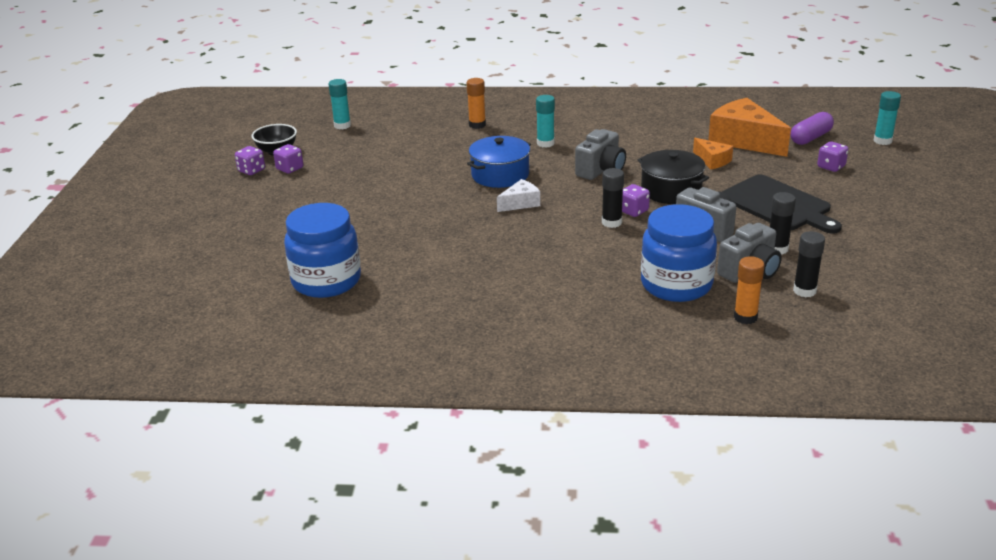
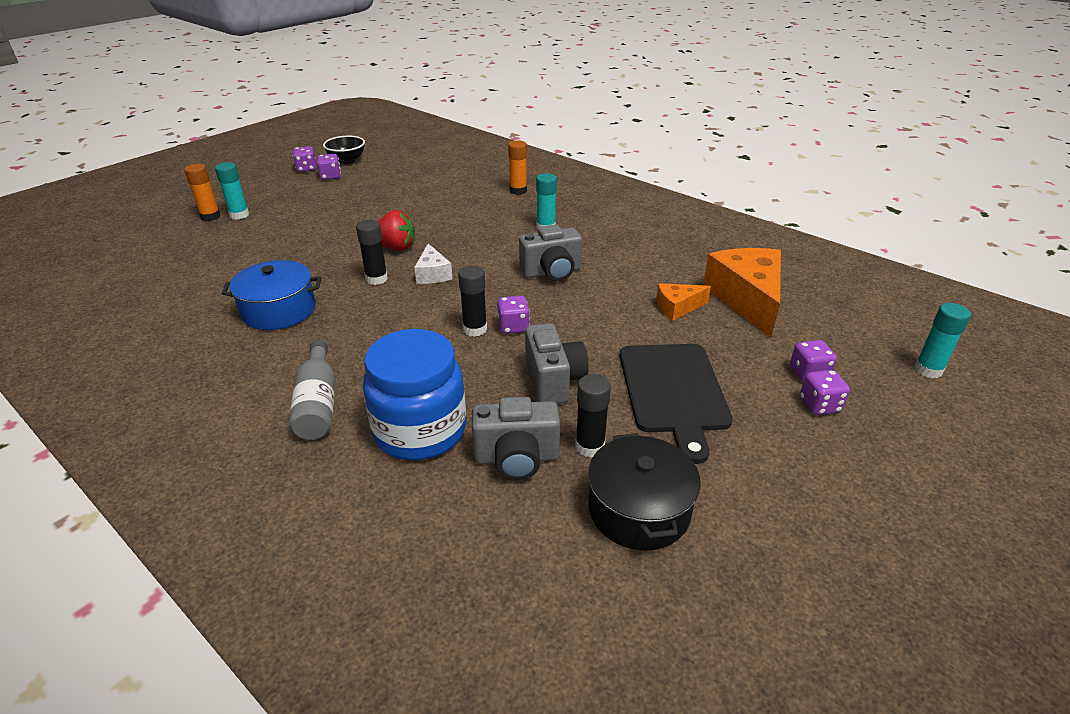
camera: 35 degrees right, 5 degrees up
(326, 281) = (187, 276): blue jar -> none
(342, 125) = (422, 157): turquoise glue stick -> turquoise glue stick (239, 215)
(458, 198) = (395, 247): none -> red strawberry
(500, 175) = (461, 241): blue pot -> blue pot (279, 310)
(520, 203) = (432, 274): white cheese -> white cheese turned 75 degrees clockwise
(589, 302) = (318, 404): none -> grey bottle
(671, 190) = (584, 321): black pot -> black pot (639, 510)
(712, 160) = (677, 308): orange cheese -> orange cheese turned 75 degrees clockwise
(745, 317) = (420, 515): orange glue stick -> orange glue stick (210, 216)
(804, 291) = (536, 521): black glue stick -> black glue stick (376, 279)
(810, 138) = (833, 328): purple capsule -> none
(856, 180) = (819, 405): none -> purple dice

